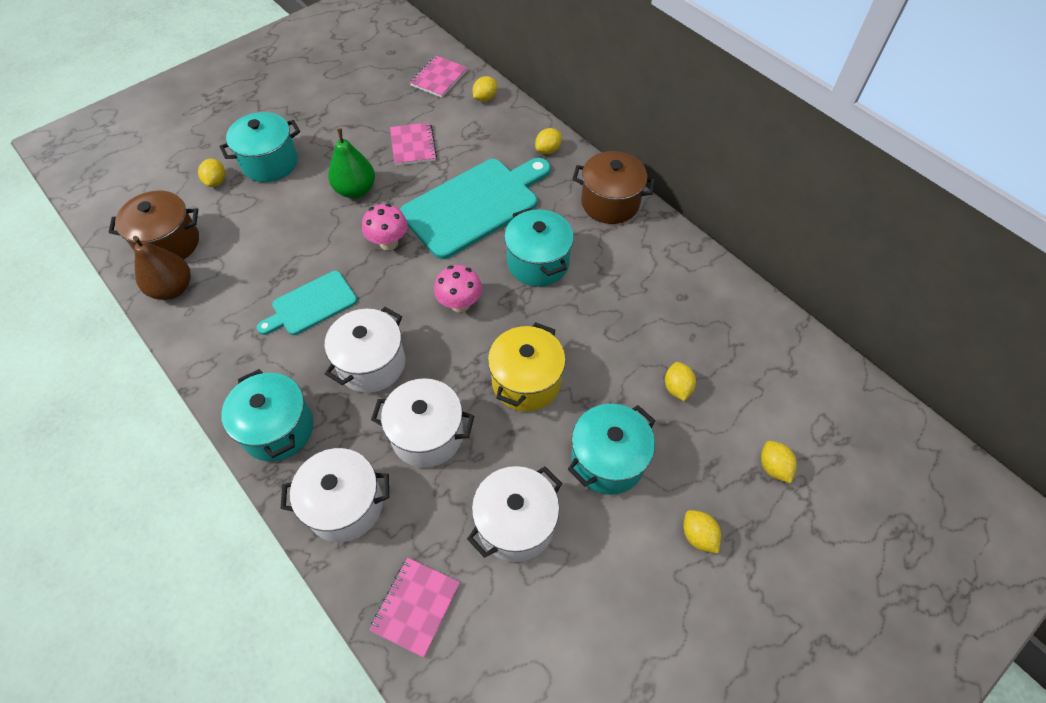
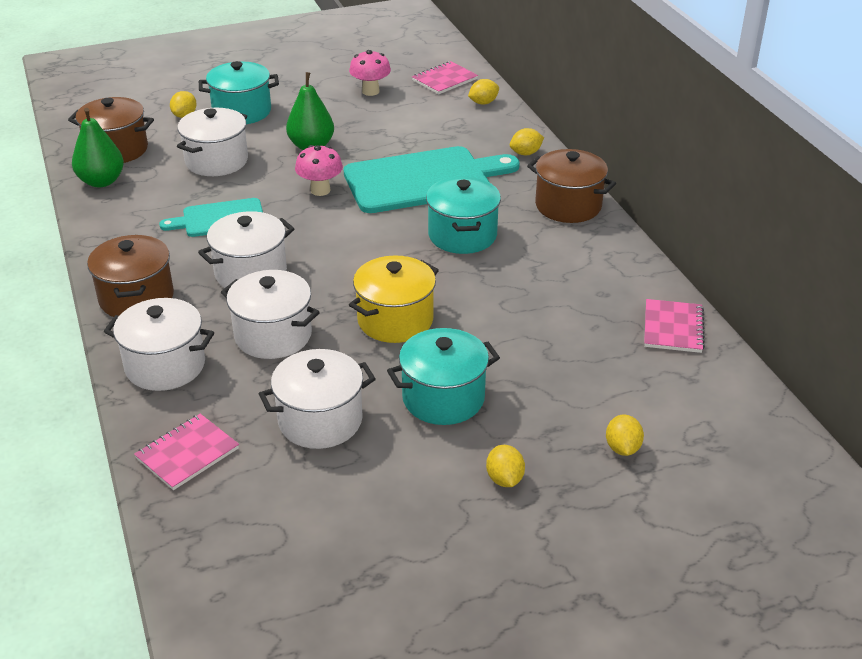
camera: 20 degrees right, 20 degrees down
(173, 289) = (101, 181): brown pear -> green pear
(275, 232) = (216, 161): none -> white pot
(278, 429) = (136, 298): turquoise pot -> brown pot
(413, 145) = (388, 124): pink notebook -> pink notebook (673, 328)
(460, 304) = (363, 249): pink mushroom -> pink mushroom (370, 91)
(677, 388) = (553, 361): yellow lemon -> none

